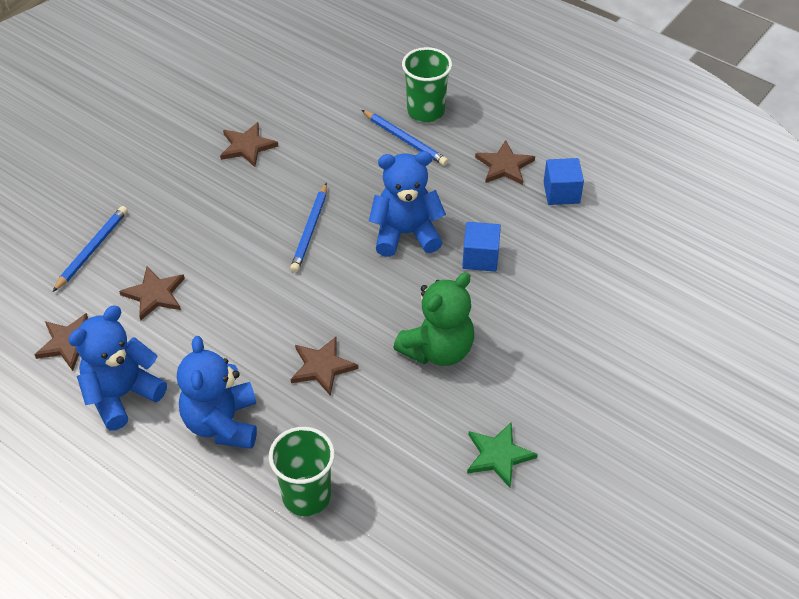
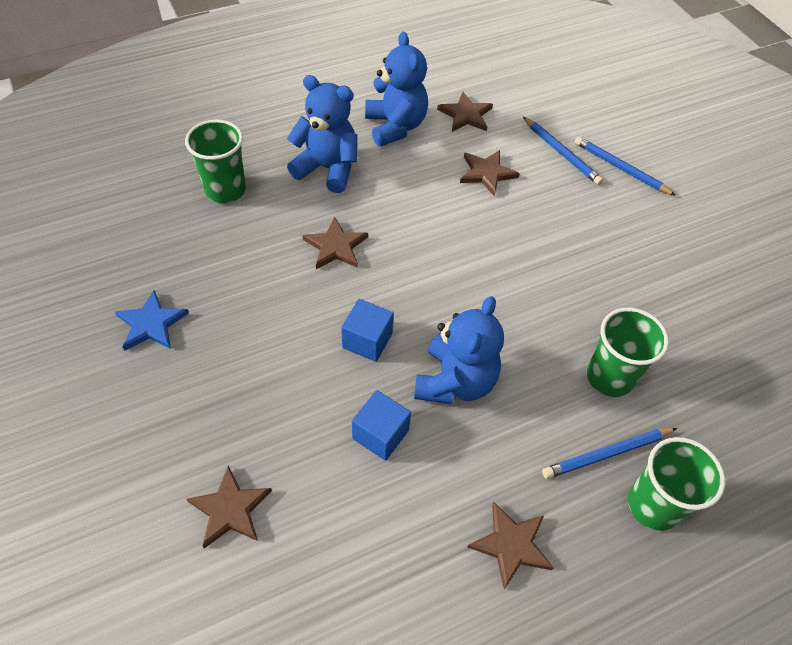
camera: 115 degrees right, 5 degrees up
(247, 146) = (655, 301): brown star -> brown star (230, 509)
(310, 230) = (505, 304): blue pencil -> blue pencil (620, 168)
(340, 153) = (609, 377): none -> green cup
(438, 350) = (292, 336): green teddy bear -> none
(498, 455) = (151, 324): green star -> blue star
(561, 193) = (430, 588): blue cube -> blue cube (367, 340)

